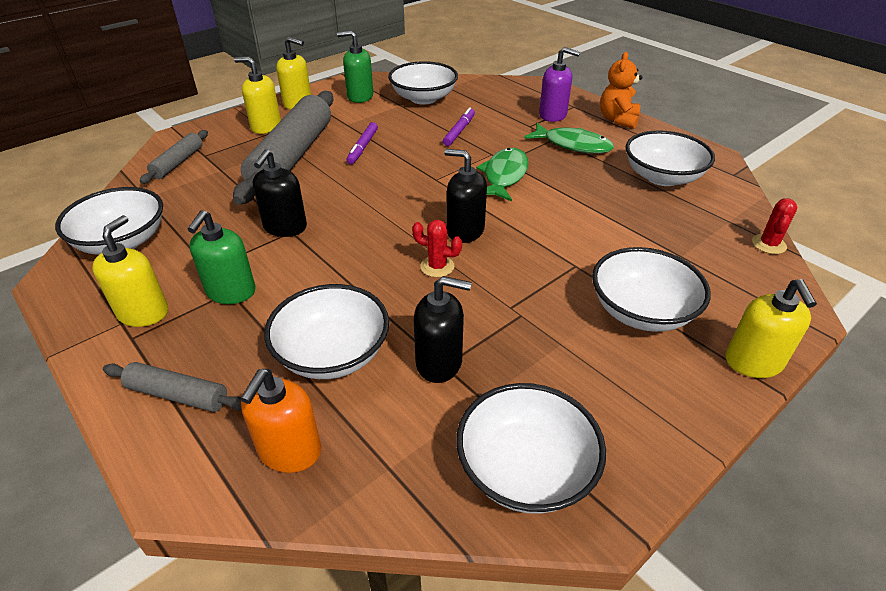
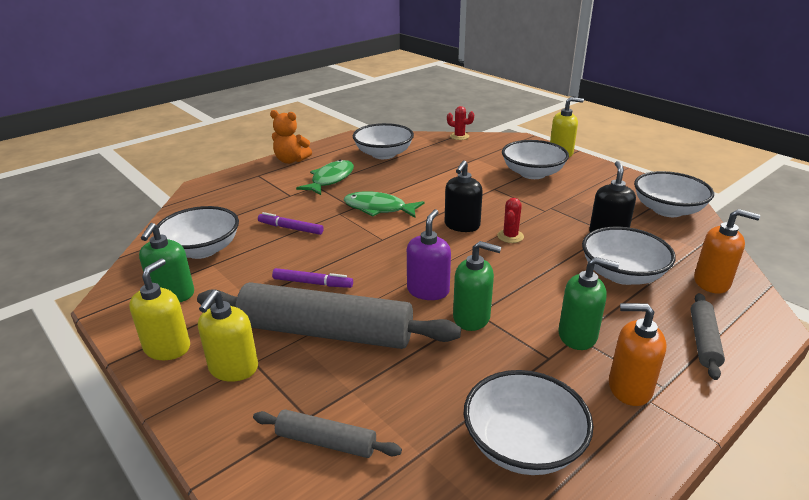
camera: 90 degrees left, 10 degrees down
(143, 312) = (629, 388): yellow soap dispenser -> orange soap dispenser
(285, 227) = (472, 318): black soap dispenser -> green soap dispenser
(553, 115) = (272, 184): purple soap dispenser -> purple soap dispenser (428, 290)

